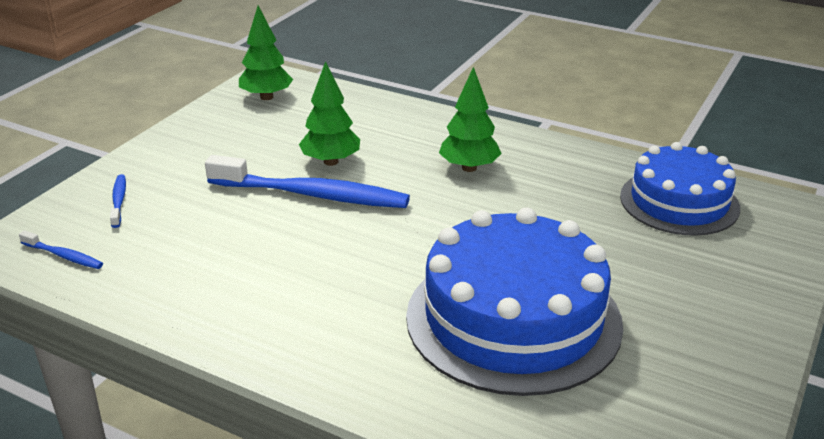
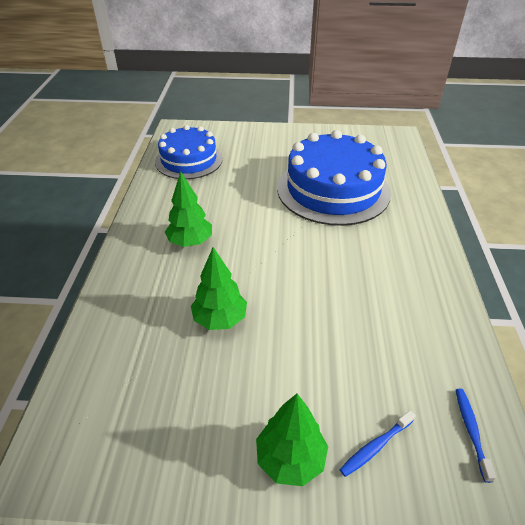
camera: 115 degrees left, 10 degrees up
(266, 97) = (104, 437): green tree -> green tree (290, 459)
(312, 195) = (275, 310): blue toothbrush -> none

